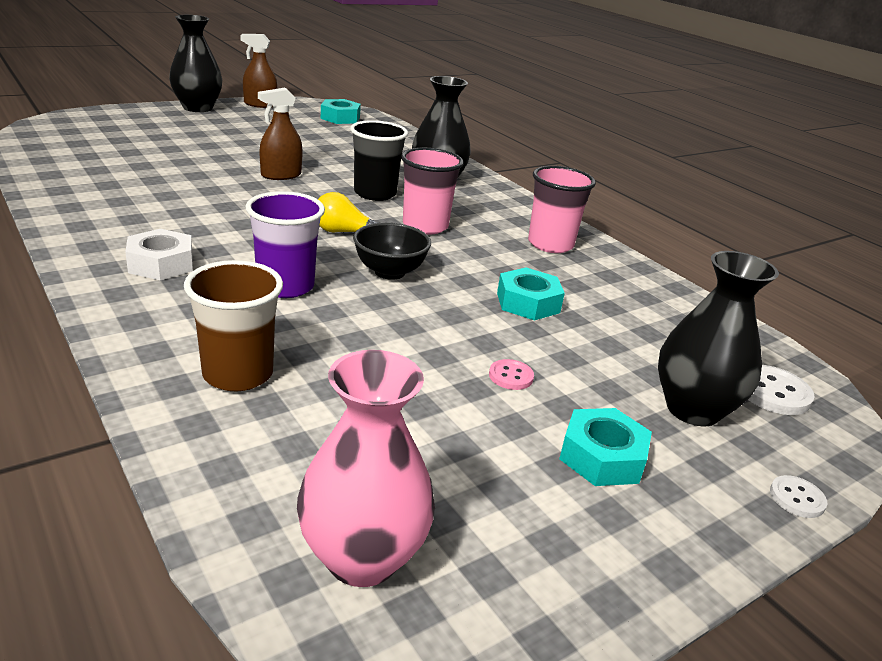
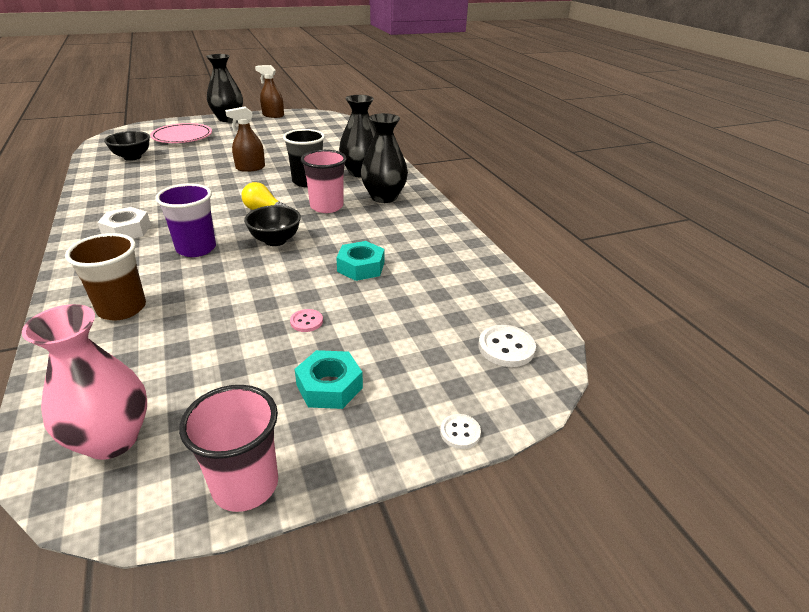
camera: 15 degrees right, 5 degrees up
(90, 160) = (132, 157): none -> black bowl
(147, 132) = (182, 137): none -> pink plate
(340, 118) = (323, 124): turquoise nut -> none
(550, 244) = (412, 222): pink cup -> pink cup (245, 485)
(693, 409) = (428, 356): black vase -> black vase (384, 197)

